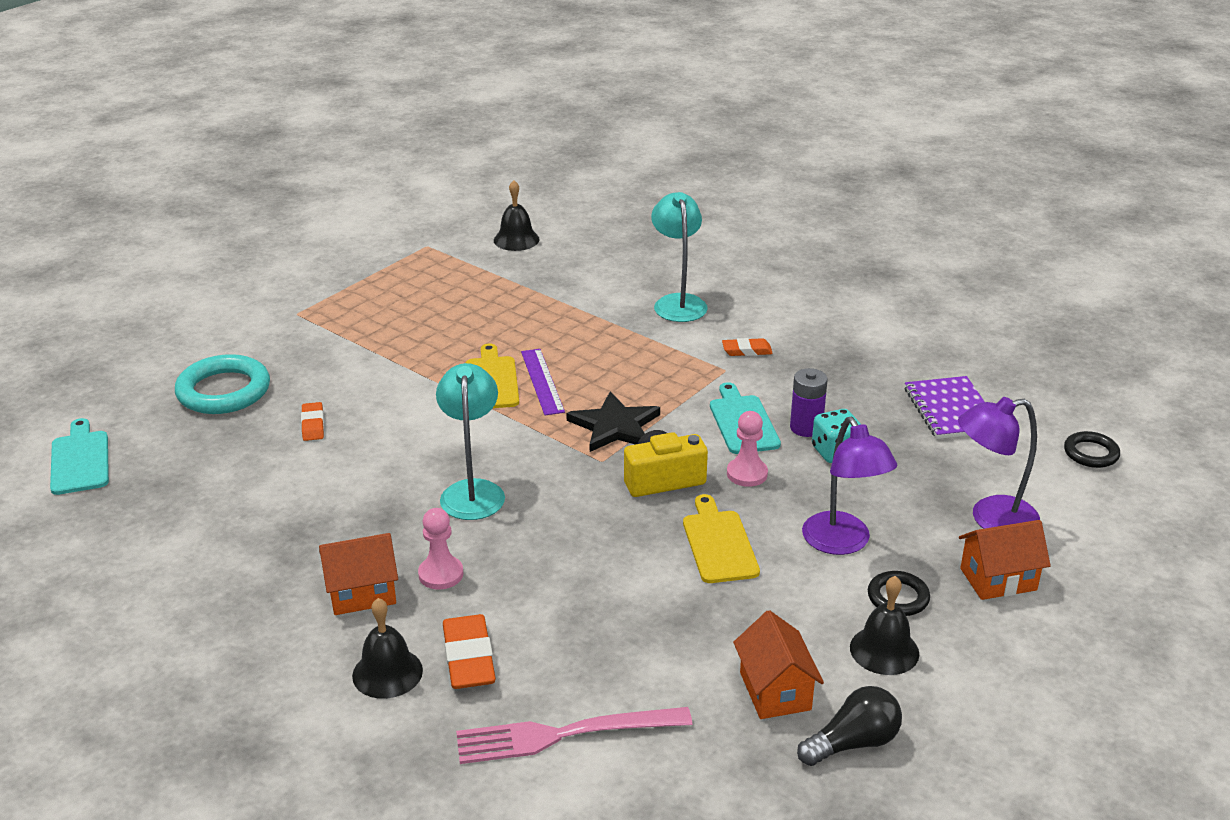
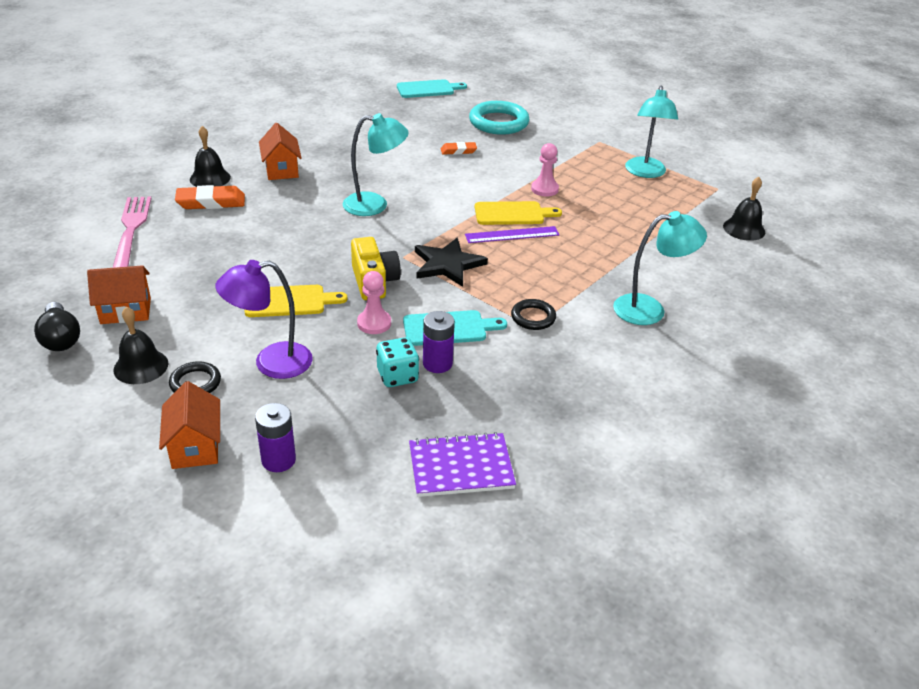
camera: 90 degrees right, 5 degrees up
(387, 287) = (645, 173): none -> turquoise lamp
(441, 574) = (291, 194): pink pawn -> pink pawn (544, 189)
(747, 350) = (567, 342): orange eraser -> none
(991, 519) = (278, 460): purple lamp -> purple battery
(1091, 453) = (370, 567): black ring -> black ring (533, 317)

